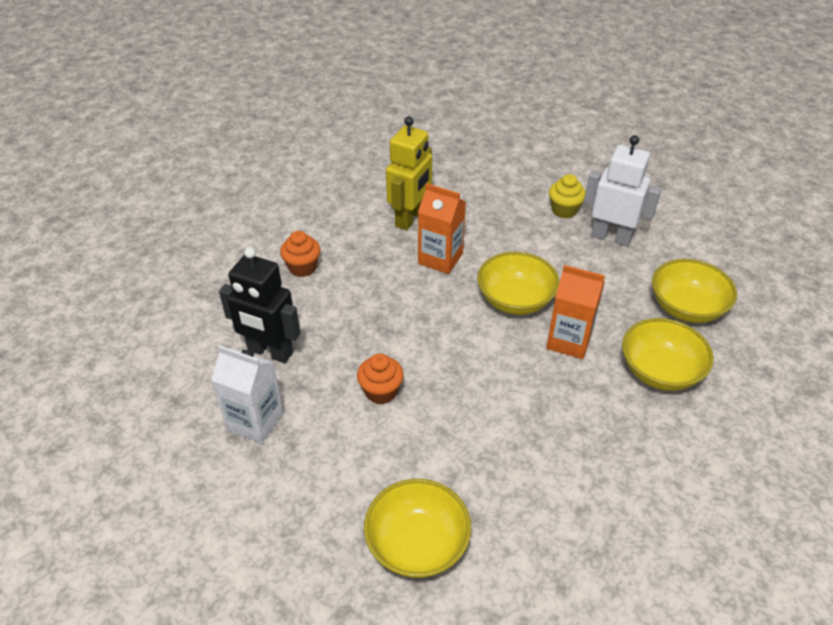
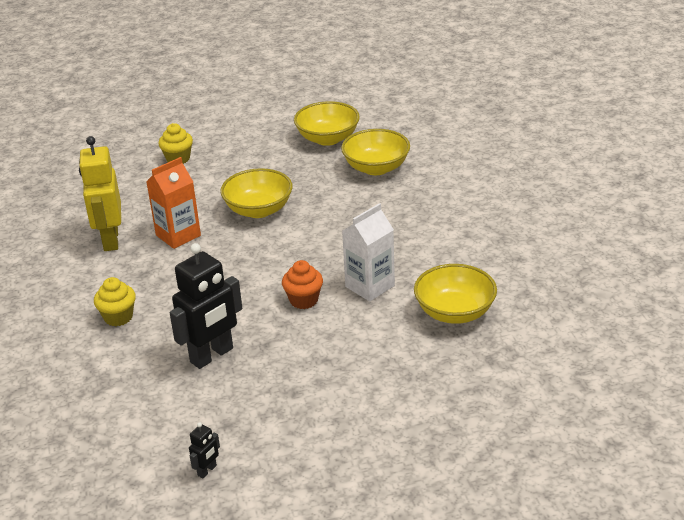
camera: 65 degrees left, 10 degrees down
(111, 409) = (207, 470): none -> black robot
(255, 421) = (287, 377): white carton -> white carton (370, 286)
(302, 268) = (118, 317): orange cupcake -> yellow cupcake
(410, 218) = (110, 240): yellow robot -> yellow robot turned 150 degrees counterclockwise
(569, 341) = (320, 197): orange carton -> none
(611, 237) = (229, 147): white robot -> none

